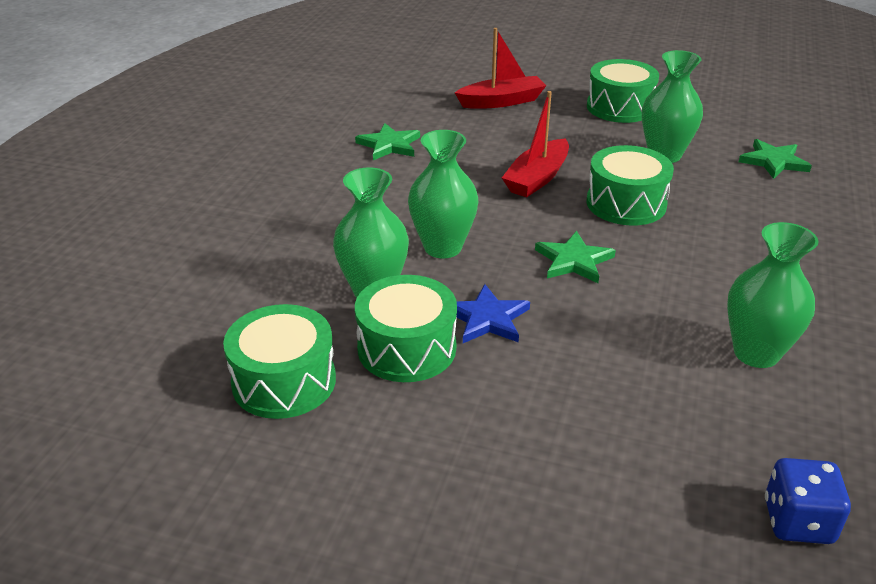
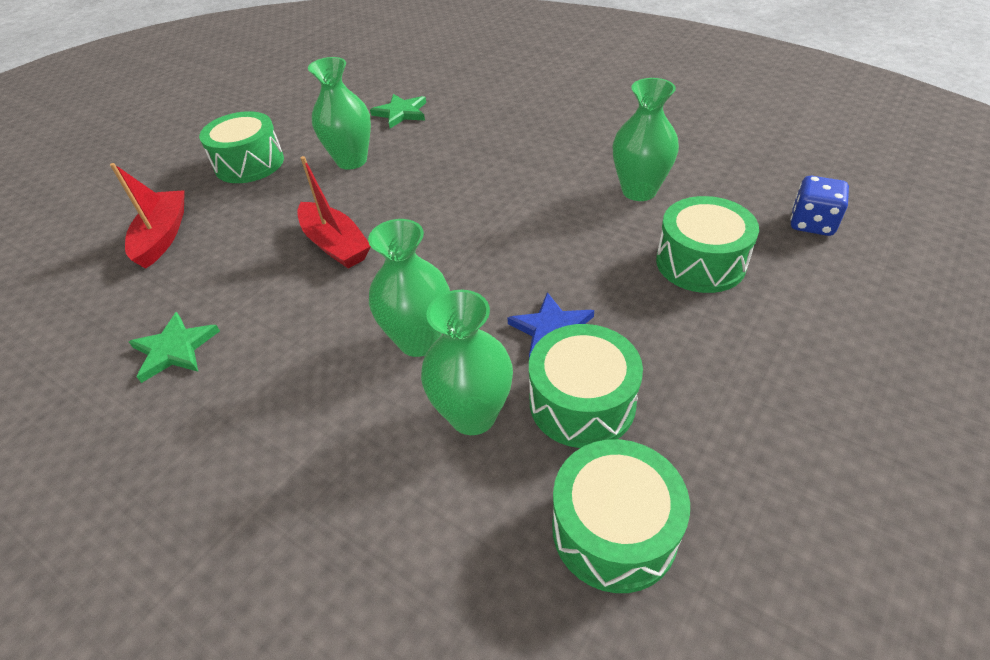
camera: 70 degrees left, 10 degrees up
(573, 261) = (485, 253): green star -> none
(626, 203) = (414, 201): green drum -> green drum (700, 262)

